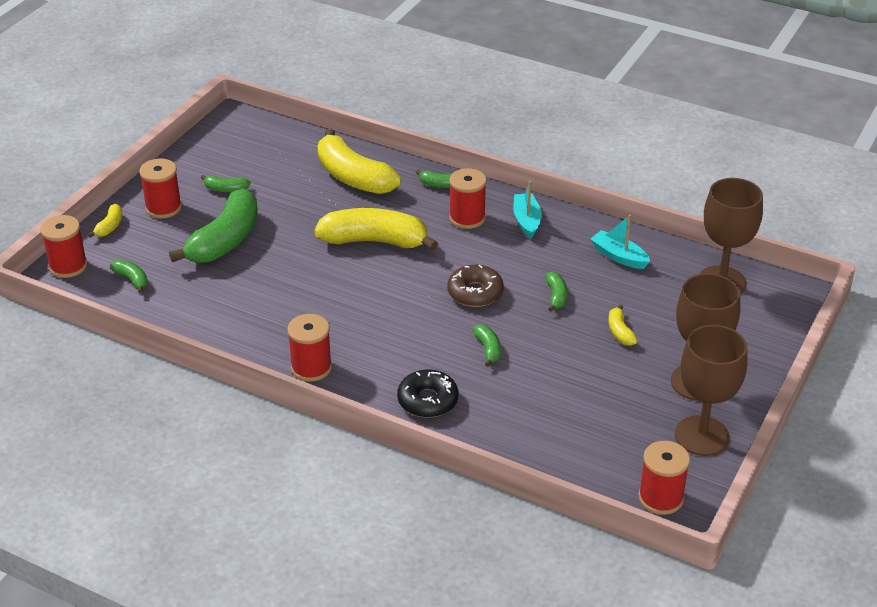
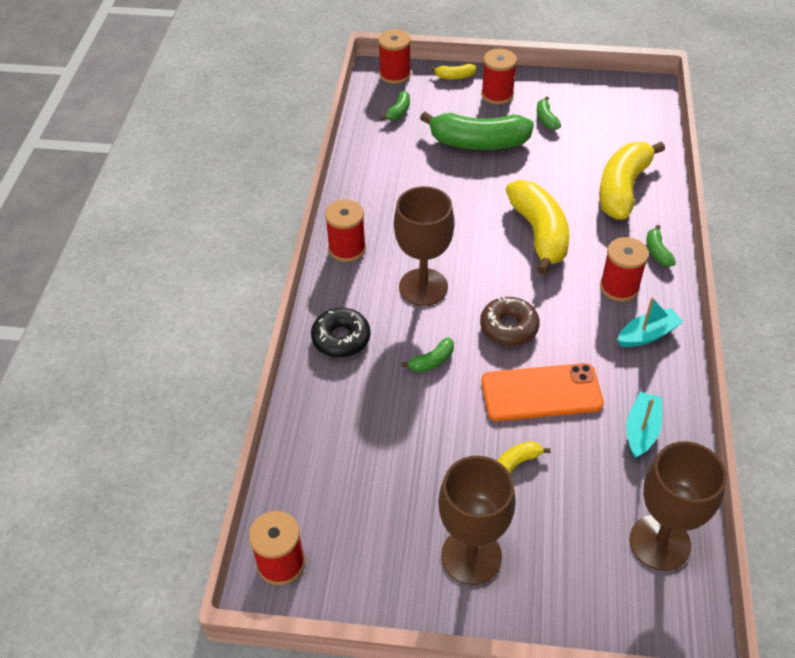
camera: 70 degrees right, 10 degrees up
(556, 296) = (541, 393): green banana -> orange phone
(701, 436) = (388, 581): brown goblet -> brown goblet (423, 287)

